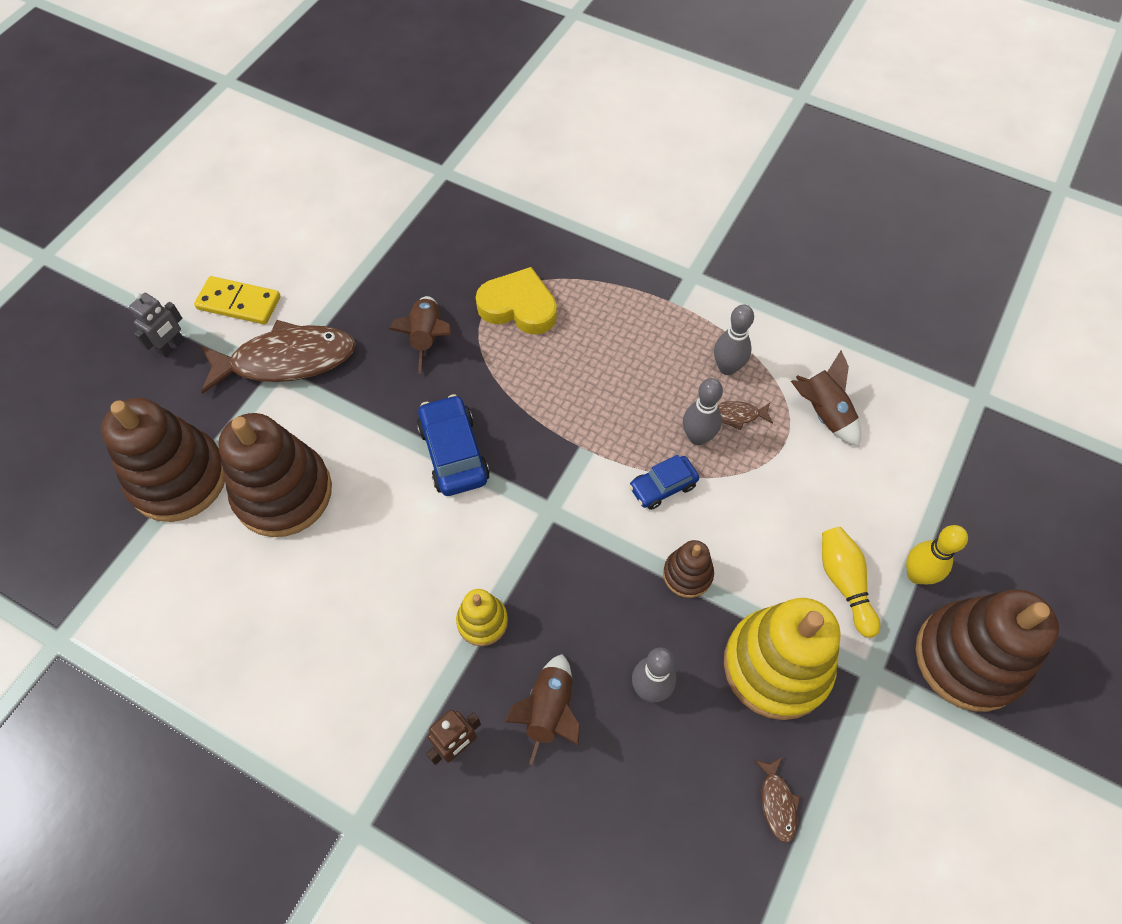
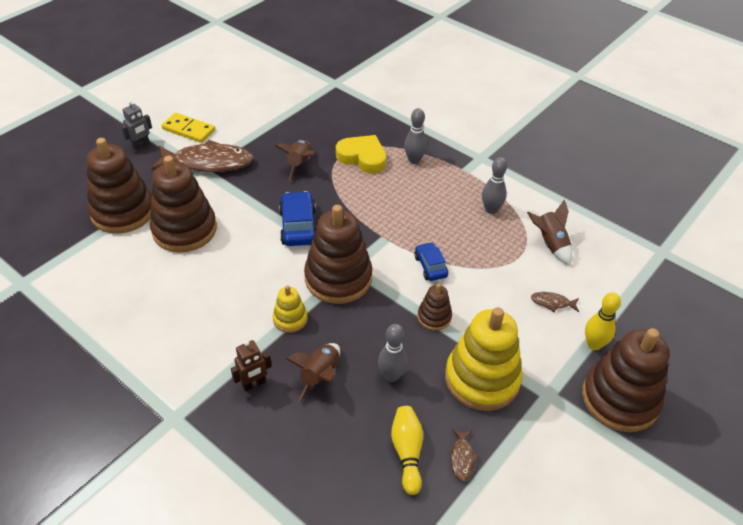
camera: 10 degrees right, 15 degrees down
(535, 535) = (338, 278): none -> brown stacking toy
(663, 487) = (430, 266): blue car -> blue car turned 90 degrees clockwise
(697, 437) = (461, 243): grey bowling pin -> grey bowling pin (414, 160)
(736, 415) = (490, 236): brown fish -> brown fish (552, 303)
(844, 583) = (541, 340): yellow bowling pin -> yellow bowling pin (407, 452)

